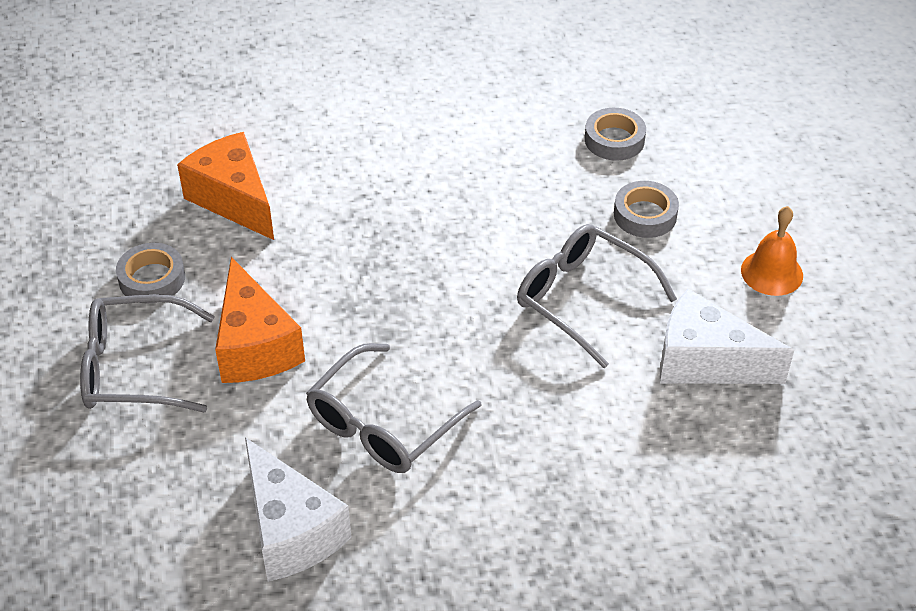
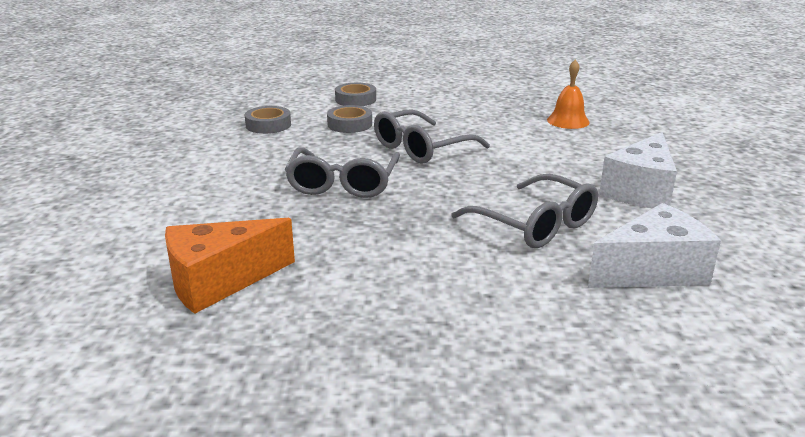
camera: 80 degrees left, 20 degrees down
(134, 368) = (448, 355): grey glasses -> grey glasses (343, 183)
(152, 279) = (314, 339): grey tape -> grey tape (355, 100)
(255, 346) = (434, 278): orange cheese -> none
(705, 362) = (487, 123): white cheese -> white cheese (641, 191)
(772, 272) = (417, 101): orange bell -> orange bell (568, 121)

